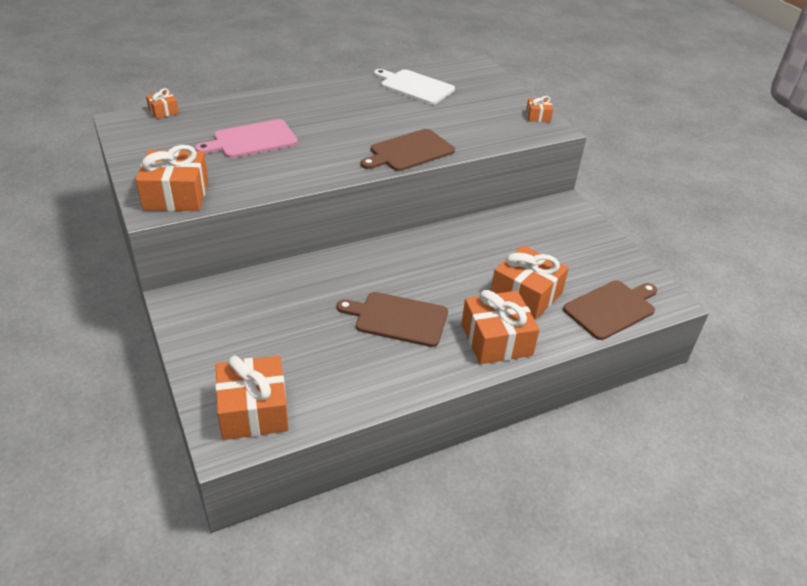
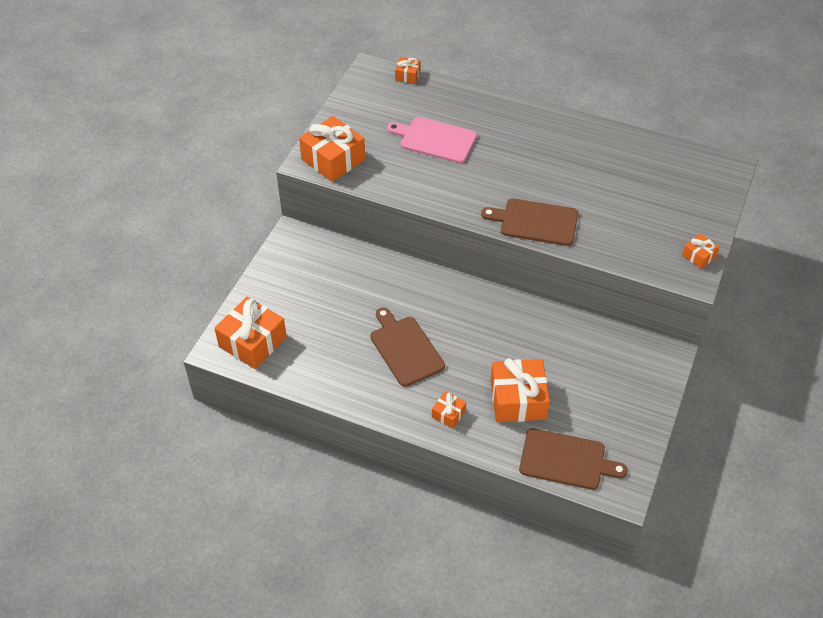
camera: 50 degrees right, 10 degrees up
(415, 86) = (632, 159): white cutting board -> none
(496, 340) = (448, 414): orange gift -> orange gift, size x0.49

